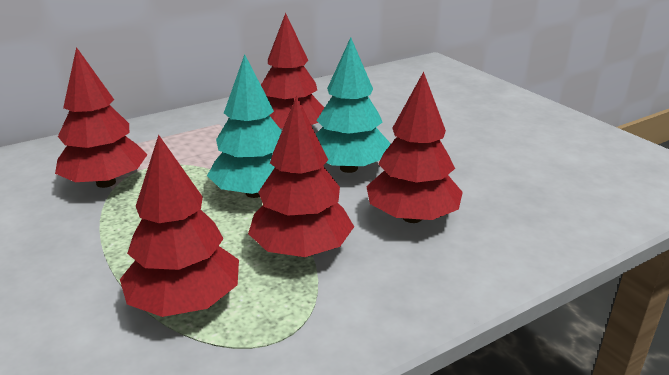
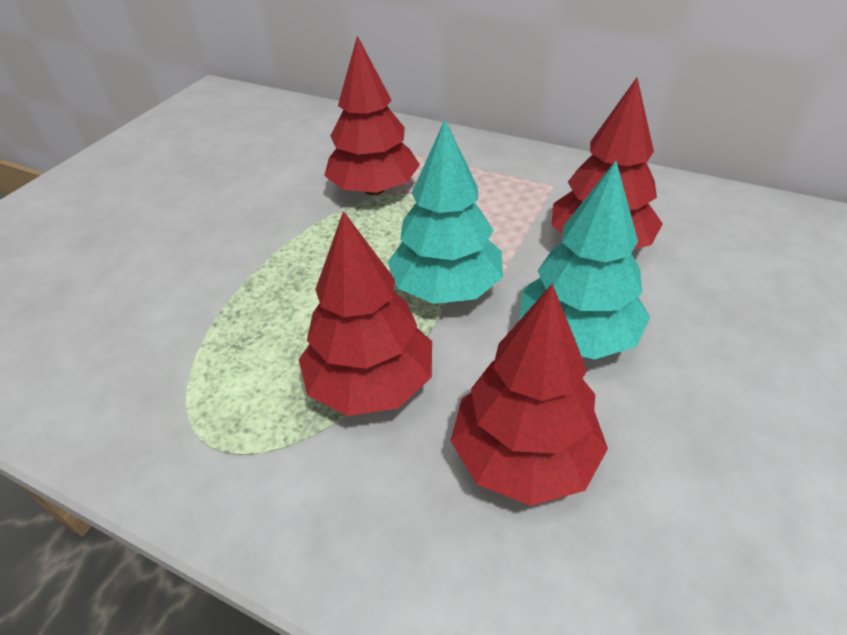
camera: 60 degrees right, 15 degrees up
(185, 302) = (233, 346): red tree -> none

